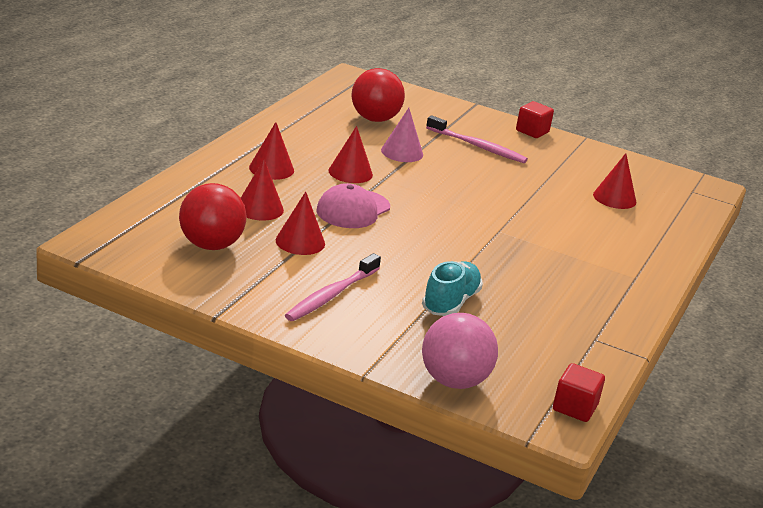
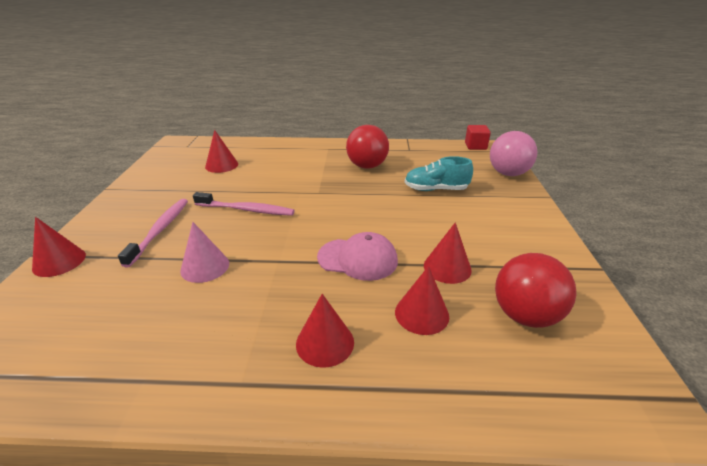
camera: 110 degrees left, 5 degrees up
(331, 295) = (495, 230): pink toothbrush -> pink toothbrush (246, 210)
(350, 172) = (282, 283): red cone -> red cone (59, 261)
(374, 119) = (115, 311): red ball -> red ball (367, 166)
(532, 131) = (104, 212): red cube -> none

